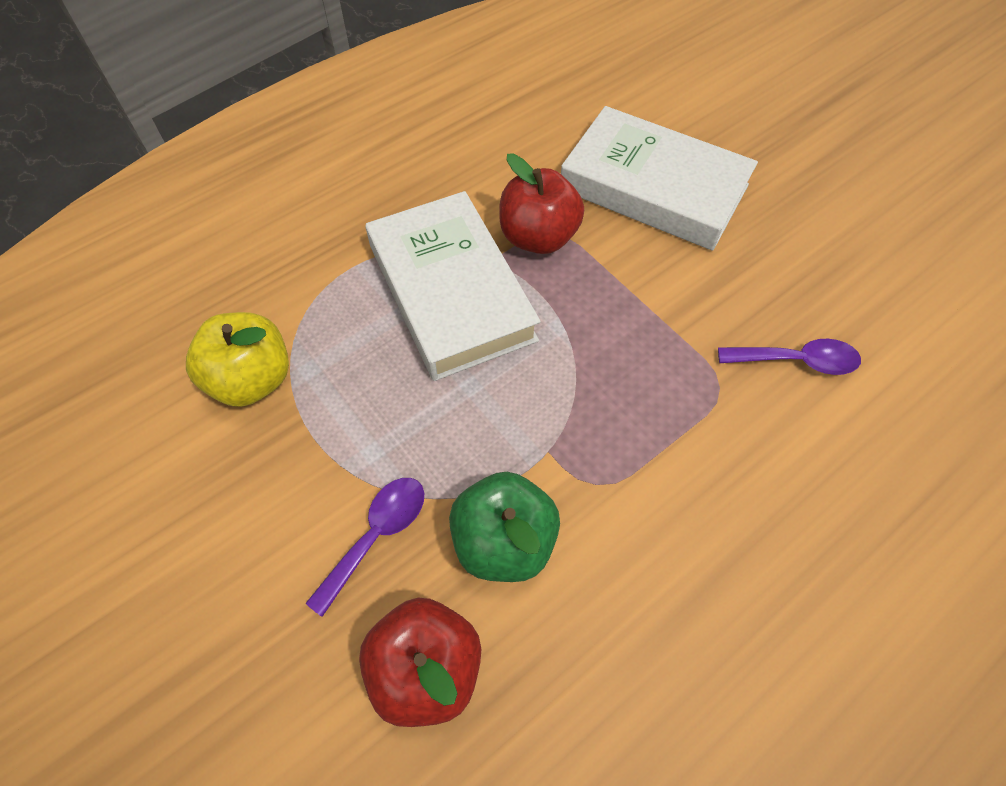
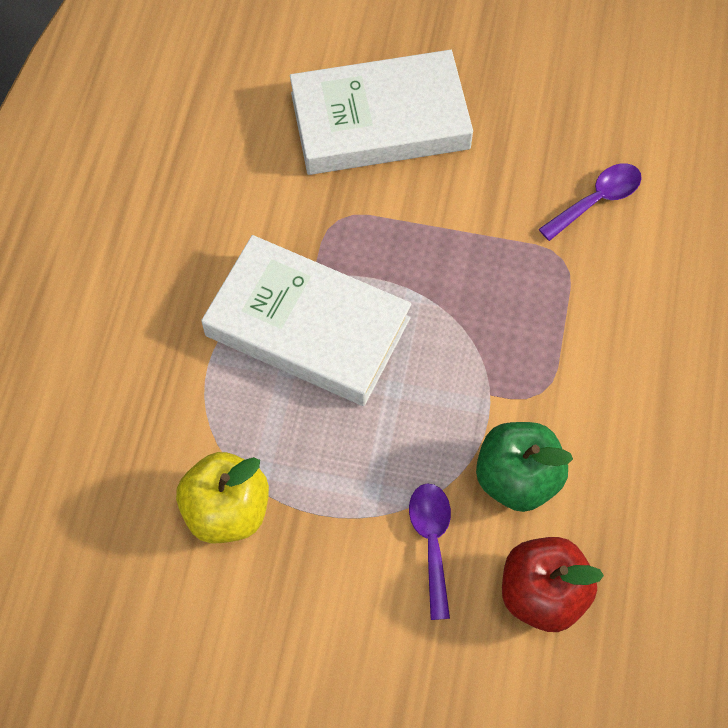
camera: 40 degrees left, 5 degrees up
(538, 237) = (331, 230): red apple -> none

